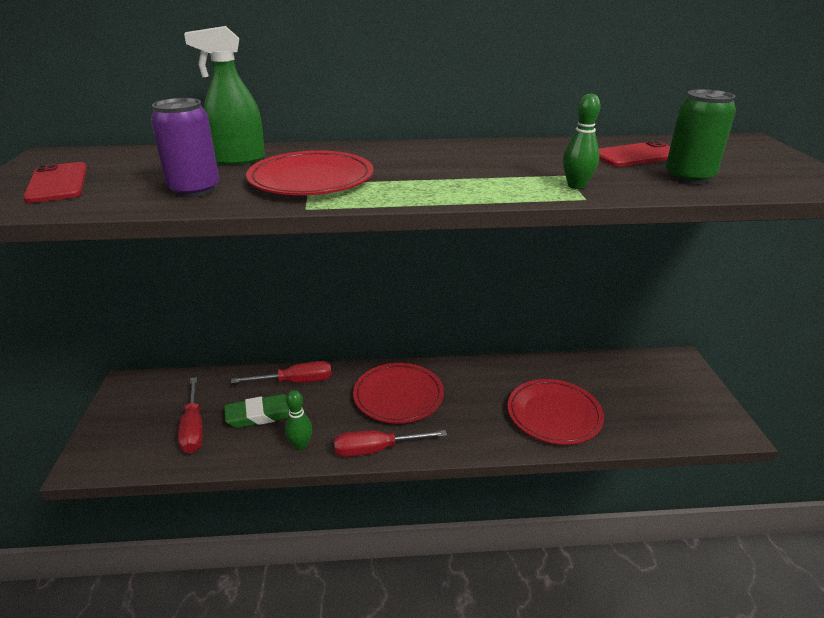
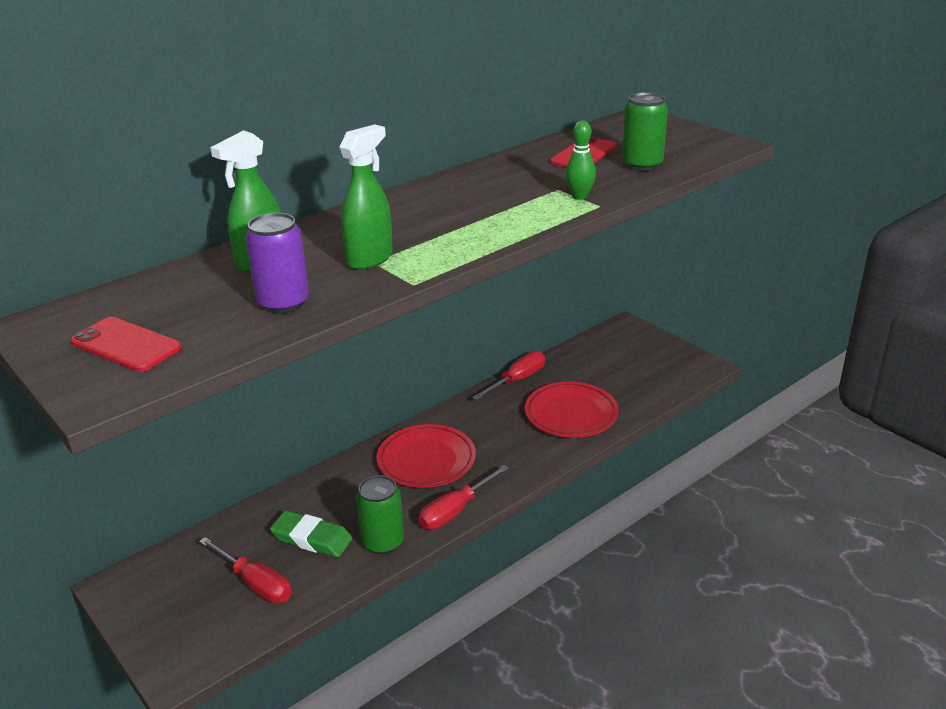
camera: 35 degrees left, 0 degrees up
(261, 415) = (311, 538): green eraser -> green eraser turned 75 degrees clockwise
(296, 382) = (311, 494): red screwdriver -> red screwdriver (517, 380)
(300, 445) = (383, 542): green bowling pin -> green can
(311, 180) = (370, 259): red plate -> green spray bottle

